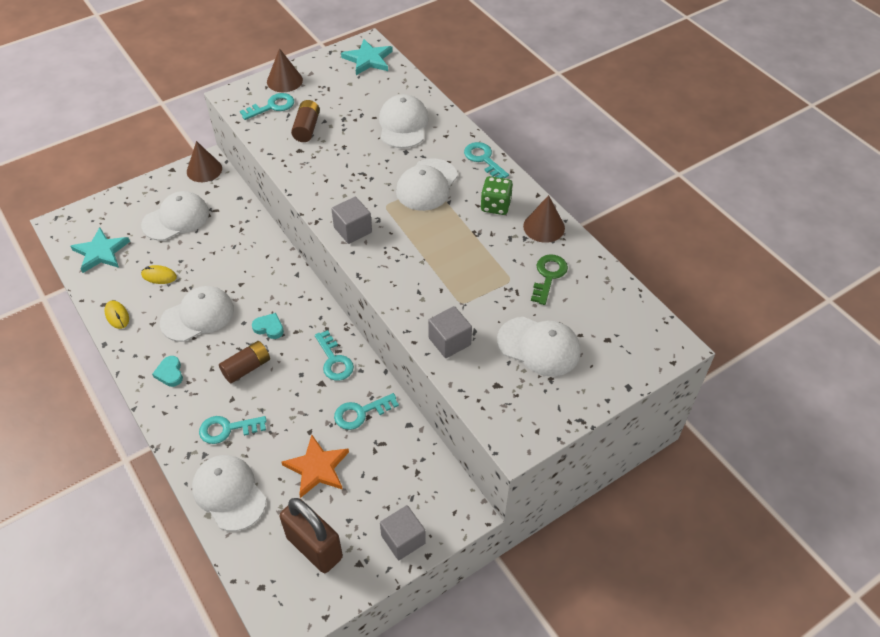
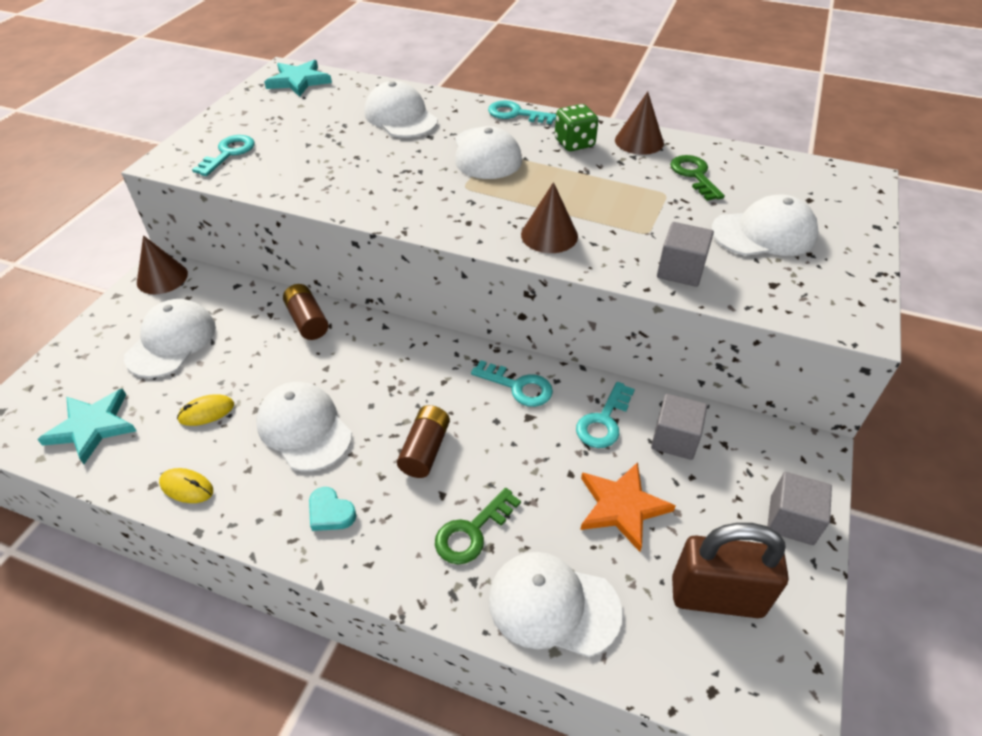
camera: 35 degrees left, 5 degrees down
(198, 316) = (304, 428): white cap -> white cap turned 60 degrees counterclockwise
(227, 429) = (472, 532): turquoise key -> green key
(269, 328) = (408, 394): turquoise heart -> none
(284, 81) = (219, 127): brown cone -> brown cone (549, 235)
(307, 128) = (294, 157): brown battery -> brown battery (307, 321)
(353, 230) = (455, 221): grey cube -> grey cube (674, 439)

